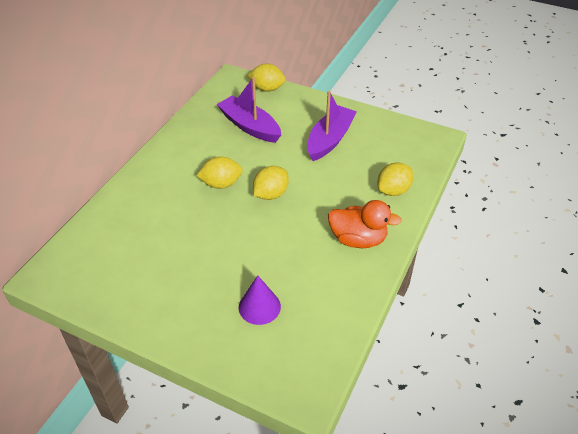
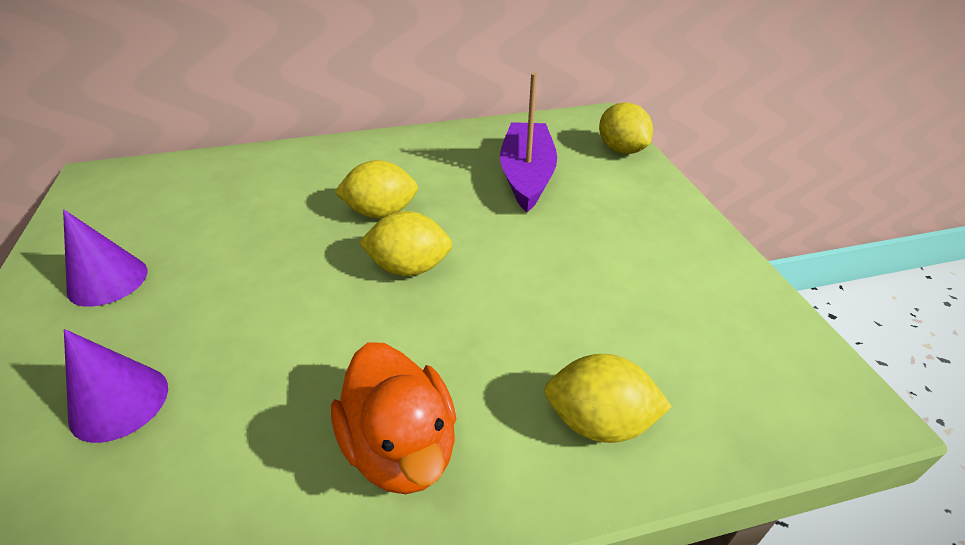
camera: 50 degrees right, 5 degrees down
(165, 293) = (108, 280): none -> purple cone
(221, 184) = (381, 212): yellow lemon -> yellow lemon turned 45 degrees counterclockwise
(330, 139) = (611, 260): purple boat -> none

